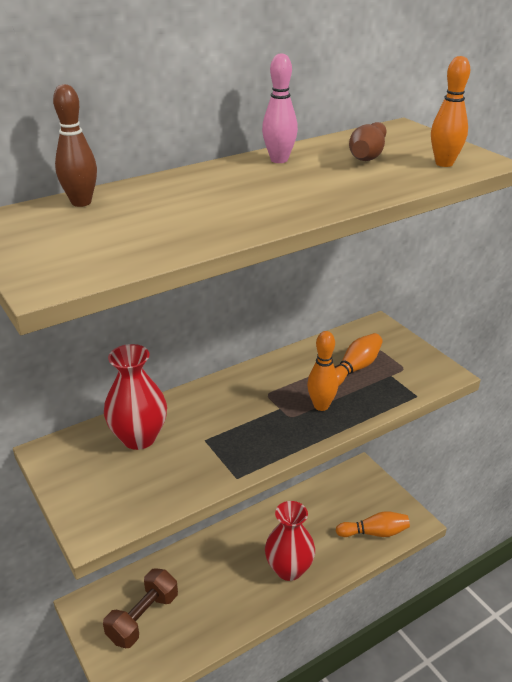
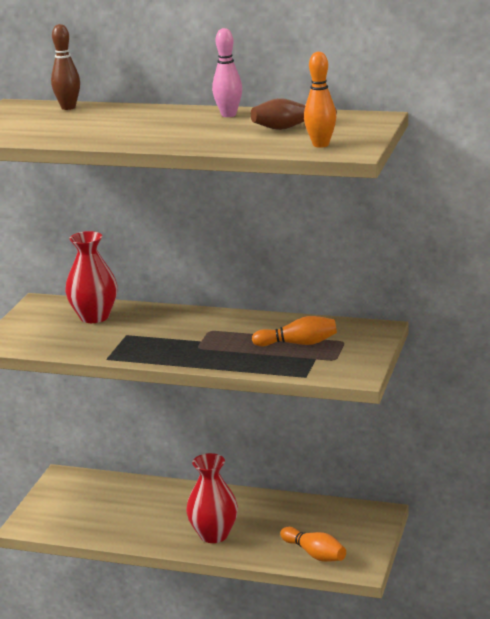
camera: 50 degrees right, 10 degrees down
(143, 618) = (84, 502): brown dumbbell -> none
(321, 406) = (229, 351): orange bowling pin -> none

